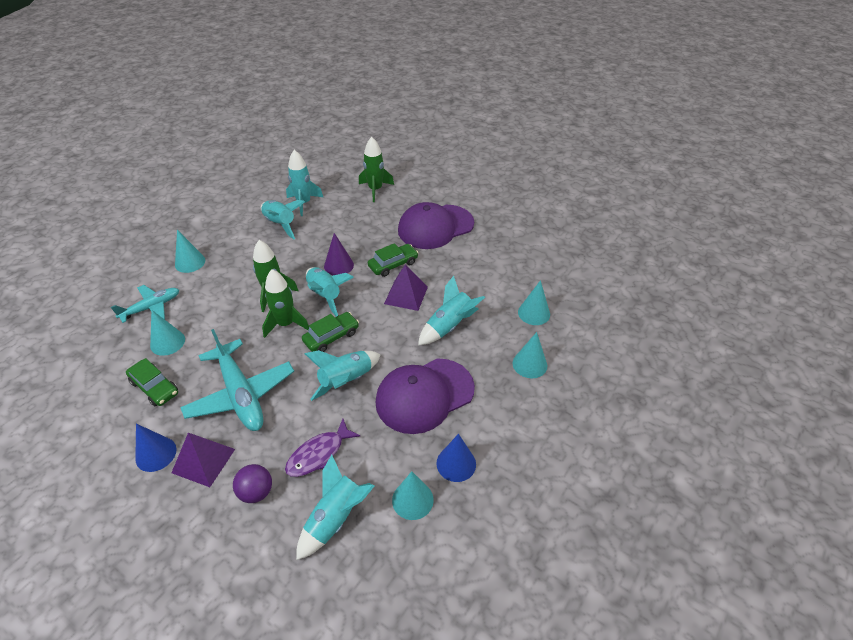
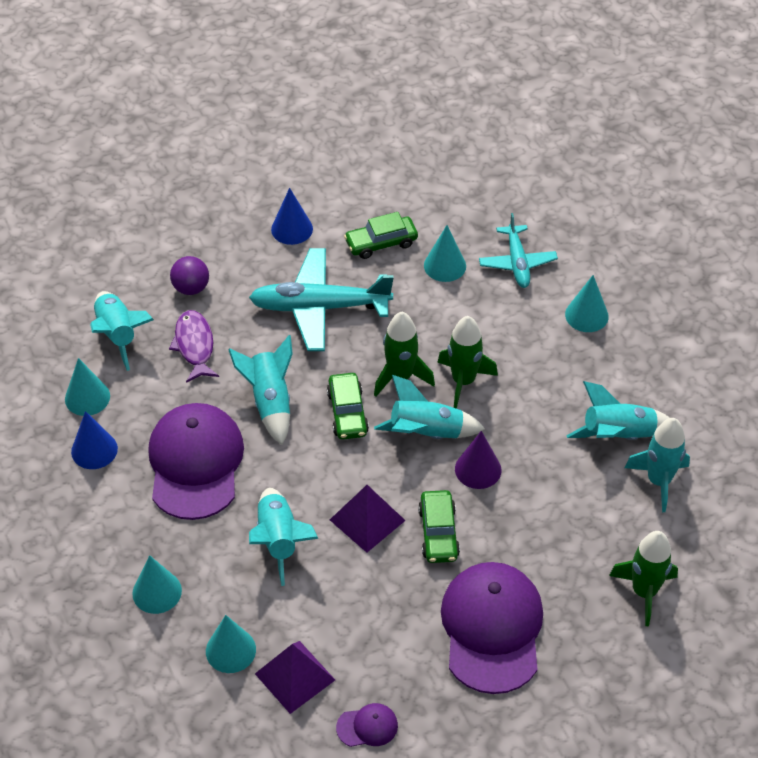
camera: 120 degrees right, 5 degrees up
(203, 461) = (256, 260): purple pyramid -> purple pyramid (294, 676)
(524, 246) = (367, 726): none -> purple cap

